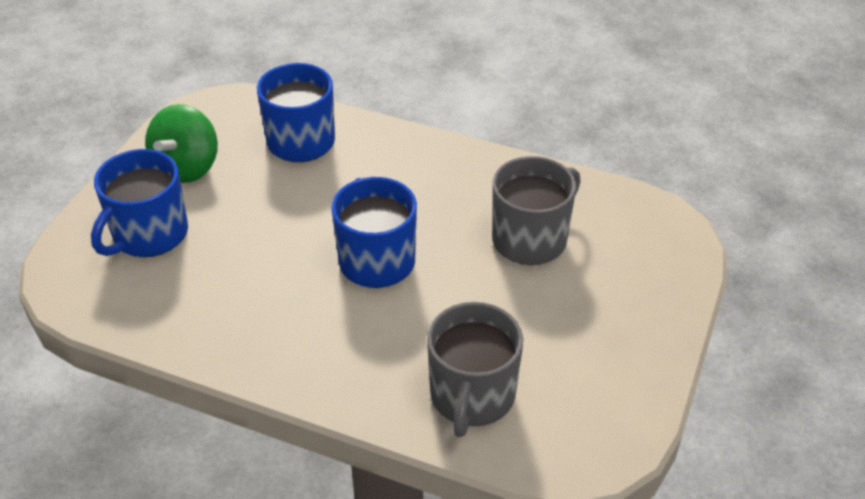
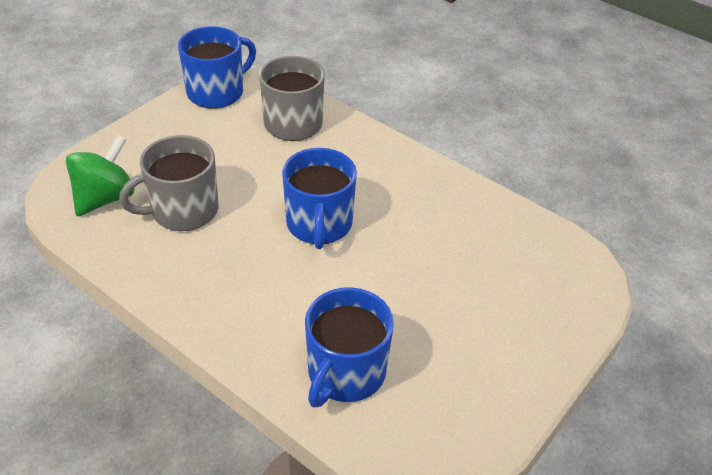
camera: 165 degrees left, 0 degrees up
(149, 234) = (515, 297): blue mug -> blue mug (217, 92)
(187, 167) = (476, 368): green spinning top -> green spinning top (105, 198)

